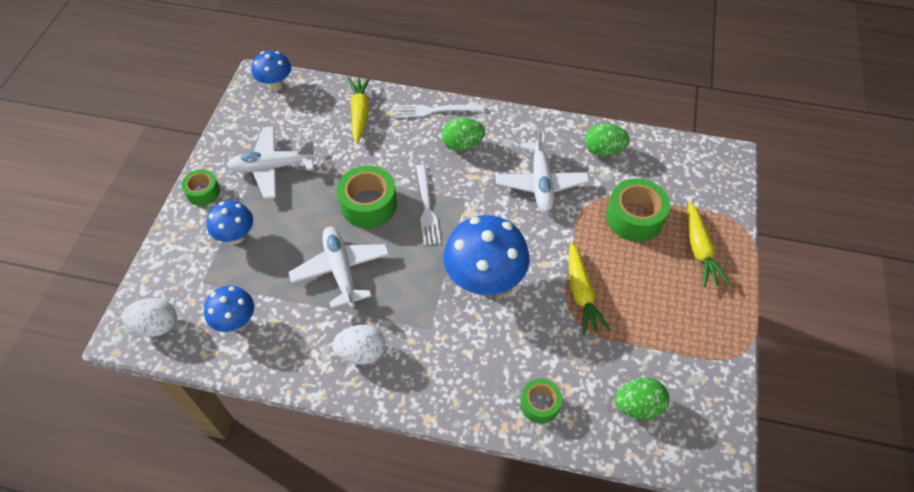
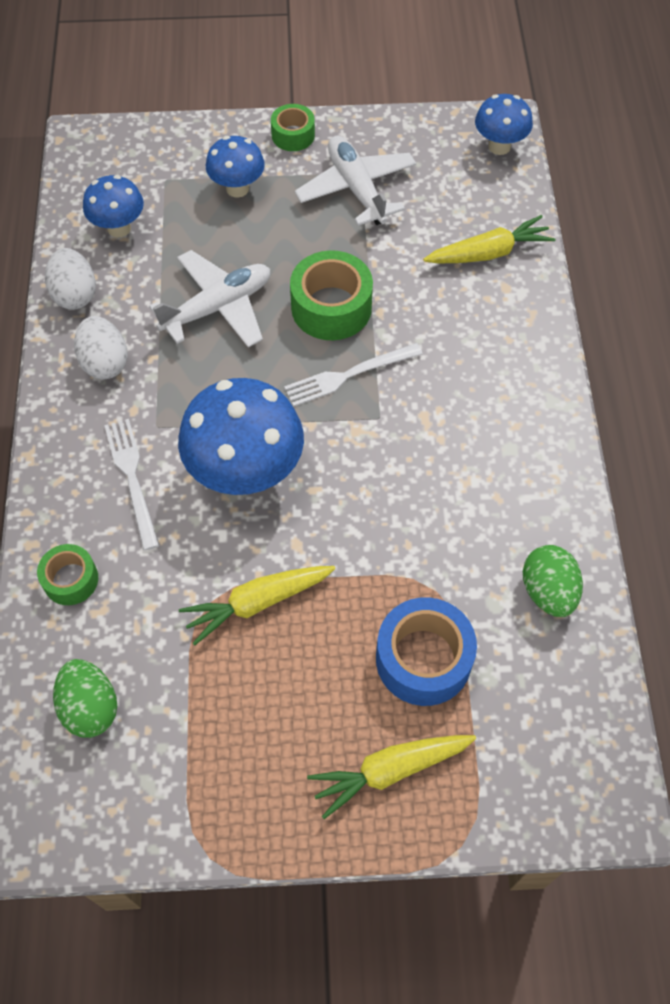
camera: 75 degrees right, 5 degrees up
(156, 325) = (98, 160): white egg -> white egg (75, 294)
(435, 110) = (534, 341): white fork -> white fork (132, 478)
(462, 145) = (480, 391): green egg -> none
(541, 183) = (445, 511): white plane -> none
(634, 217) = (423, 659): green tape -> blue tape

